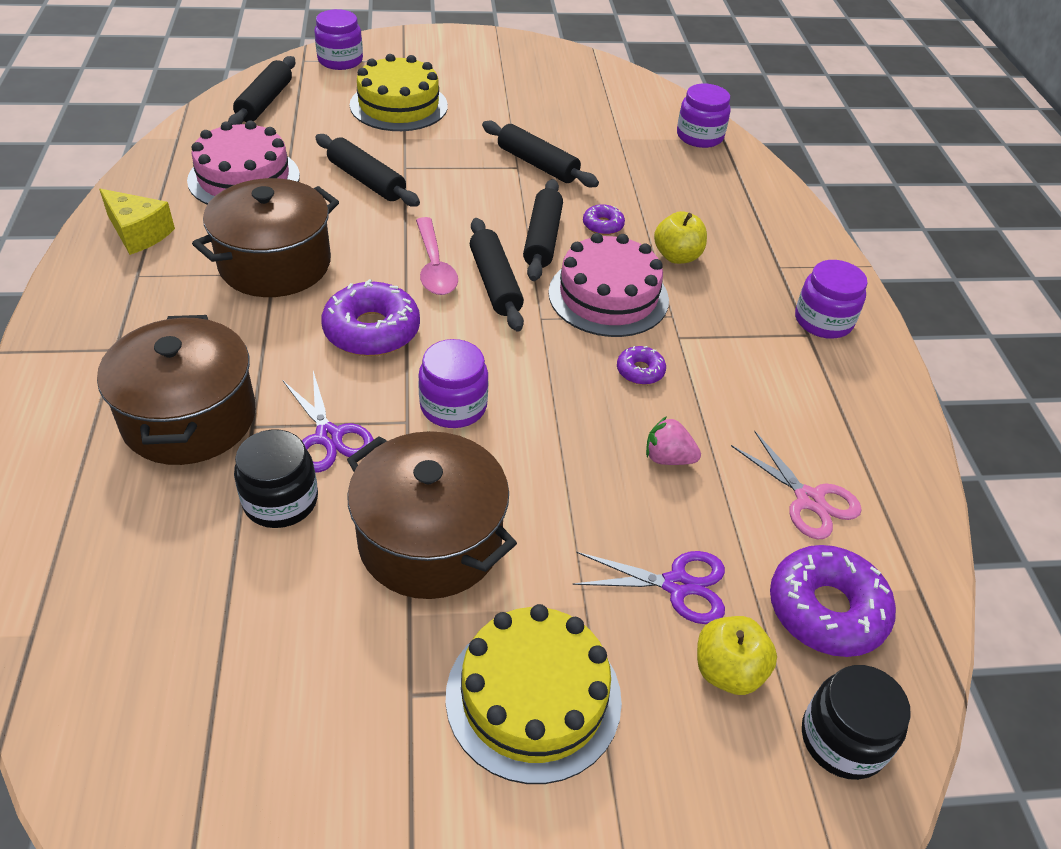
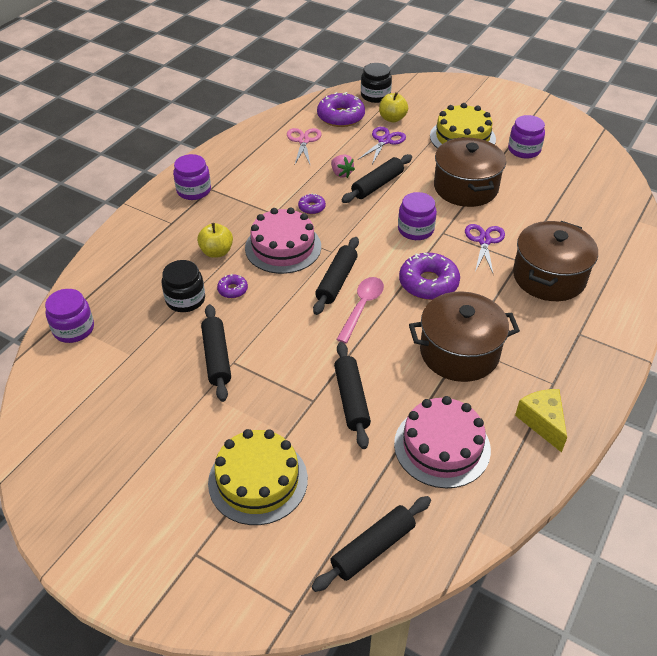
camera: 140 degrees left, 0 degrees up
(280, 501) = (520, 225): black jar -> black jar (185, 299)
(340, 60) = (255, 589): purple jar -> purple jar (524, 150)
(542, 239) = (279, 297): black rolling pin -> black rolling pin (377, 185)
(677, 585) = (384, 141): purple scissors -> purple scissors turned 75 degrees clockwise

